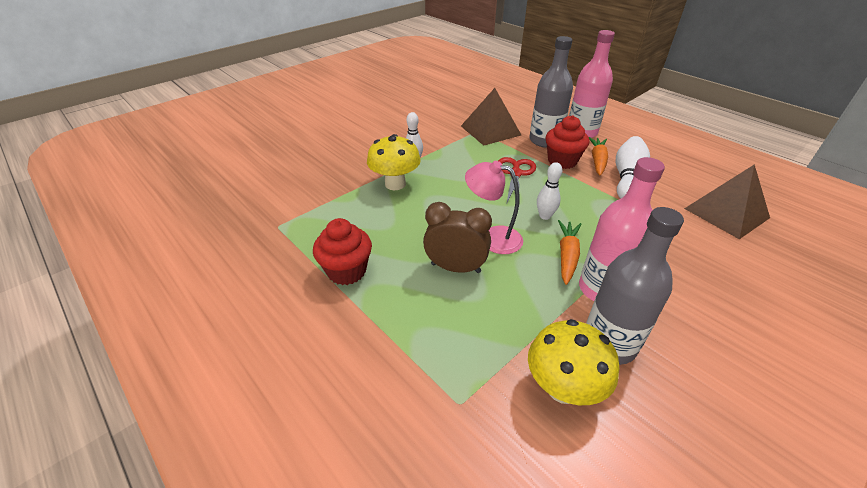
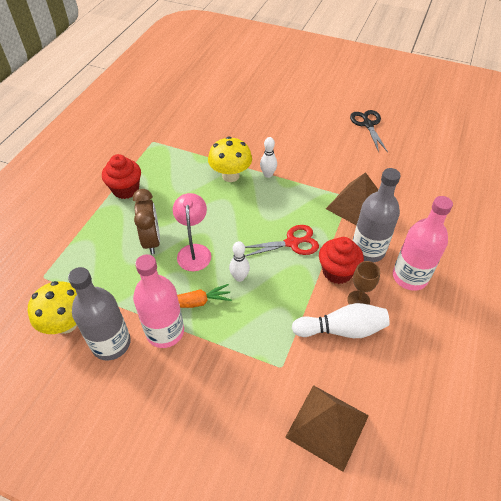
camera: 65 degrees right, 10 degrees up
(395, 97) = (368, 124): none -> black scissors
(597, 160) = (358, 300): orange carrot -> brown goblet

